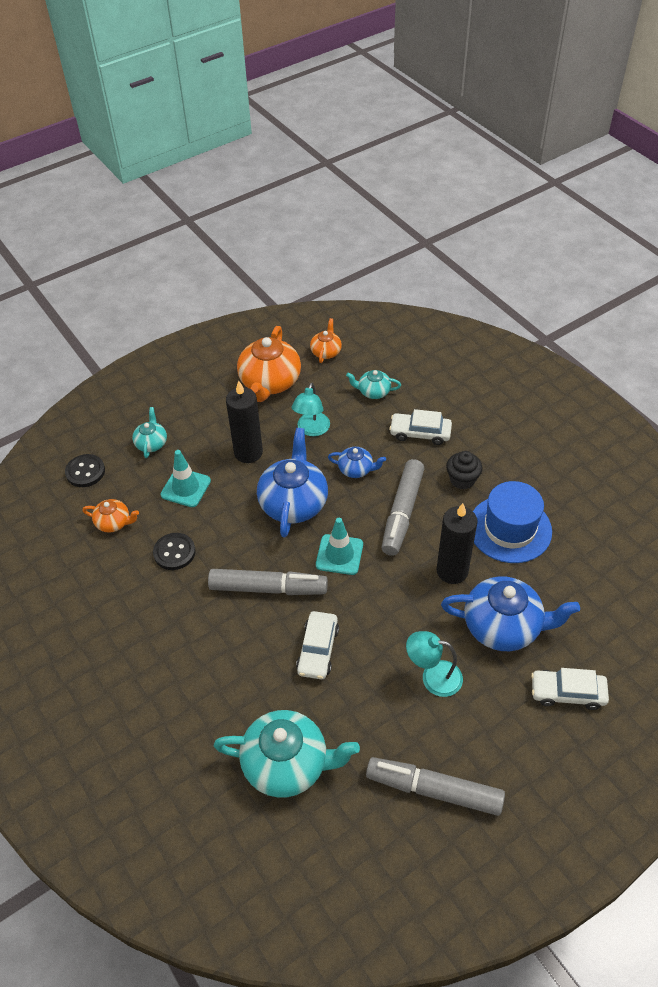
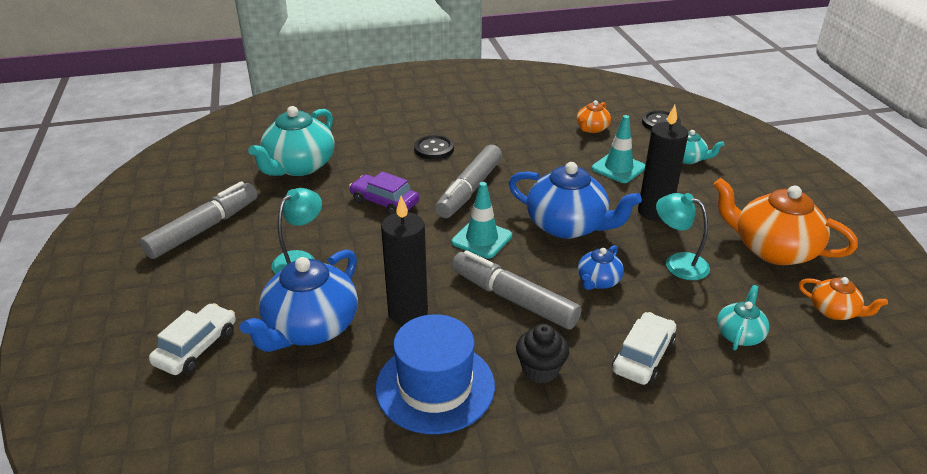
camera: 110 degrees right, 15 degrees down
(174, 552) = (541, 151): black button -> black button (434, 149)
(318, 650) = (384, 202): white car -> purple car

